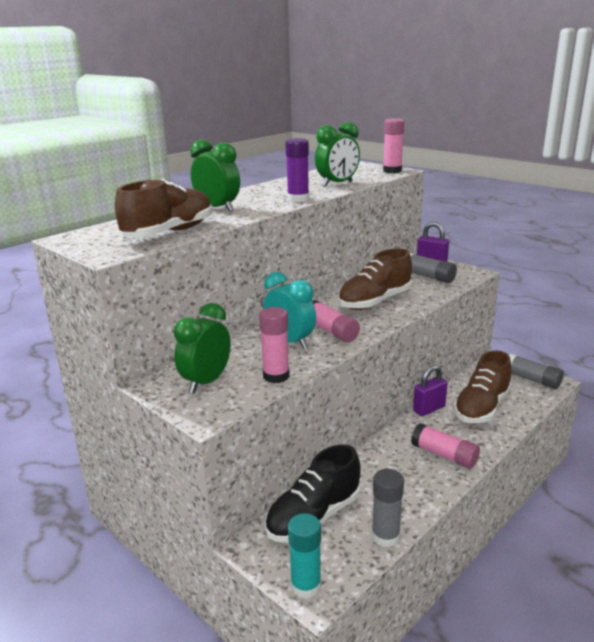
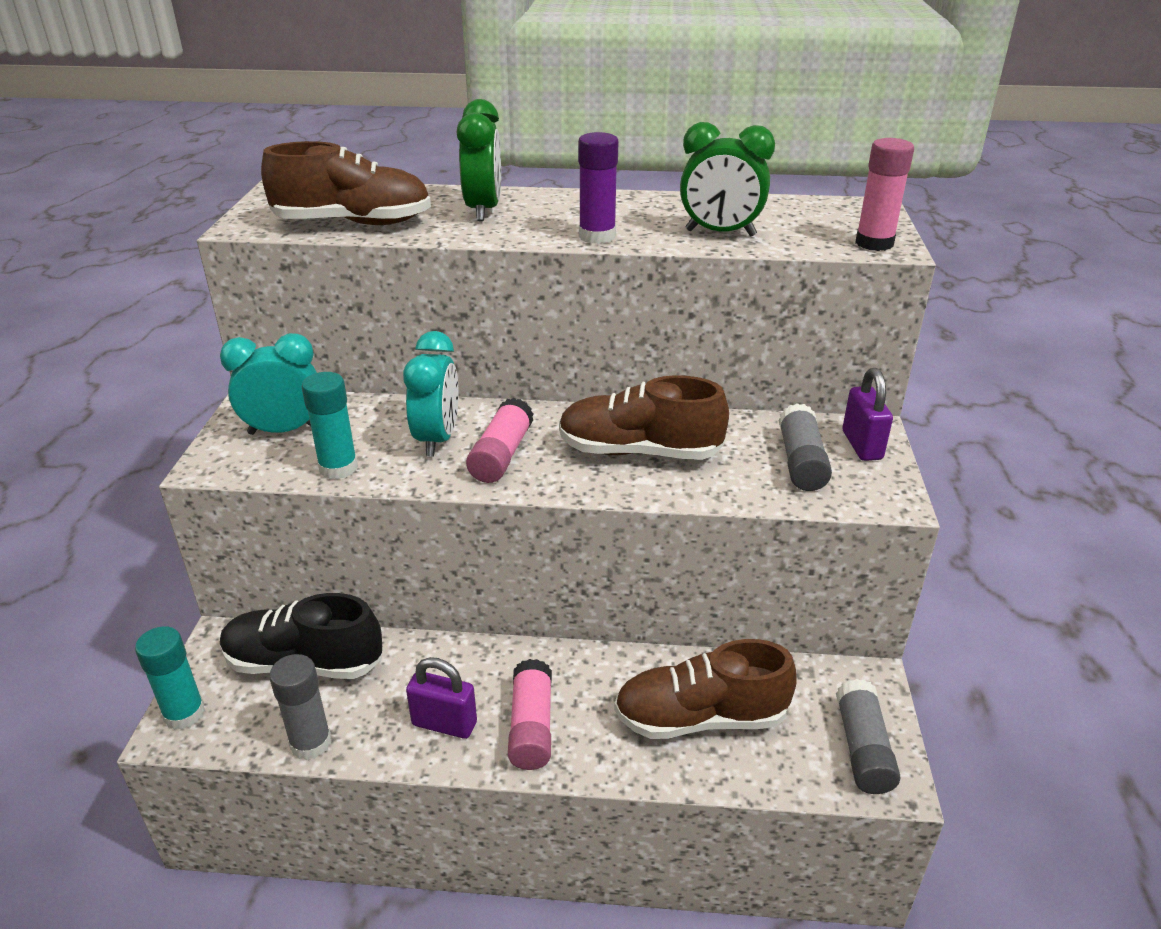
camera: 50 degrees right, 10 degrees up
(206, 382) = (284, 430): green clock -> turquoise clock
(276, 376) = (338, 468): pink glue stick -> turquoise glue stick
(429, 409) = (634, 661): purple padlock -> purple padlock (444, 724)

